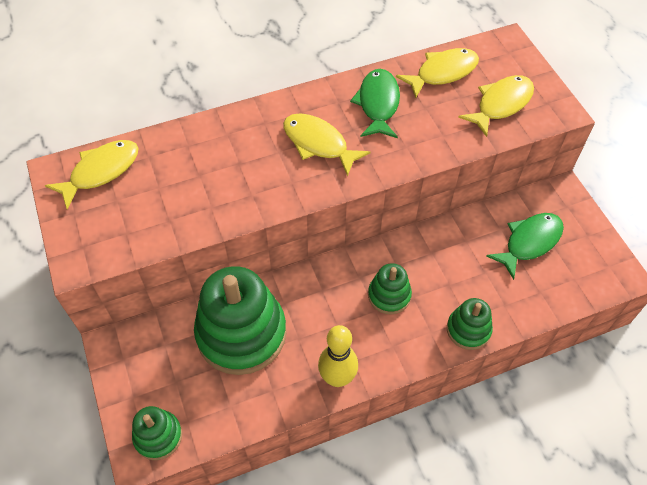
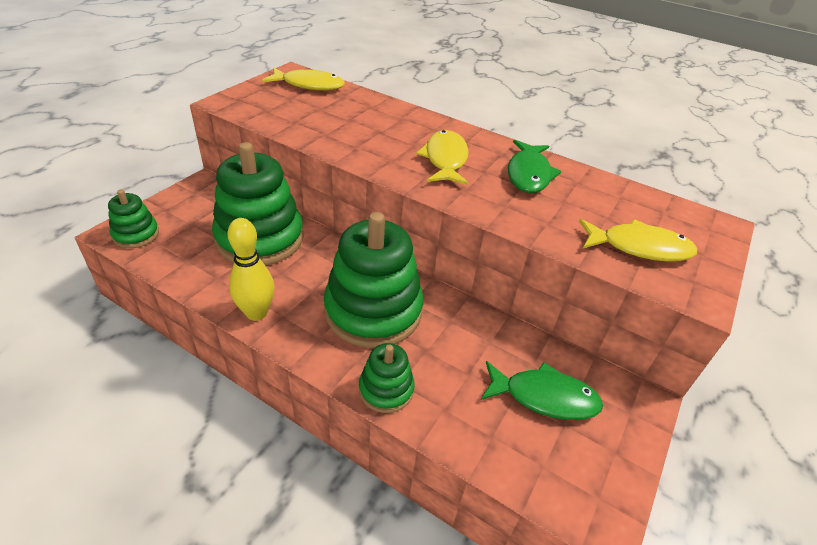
camera: 50 degrees right, 15 degrees down
(378, 104) = (528, 174): green fish -> green fish turned 135 degrees clockwise
(389, 295) = (373, 311): green stacking toy -> green stacking toy, size x2.02
(442, 73) = (617, 197): yellow fish -> none

